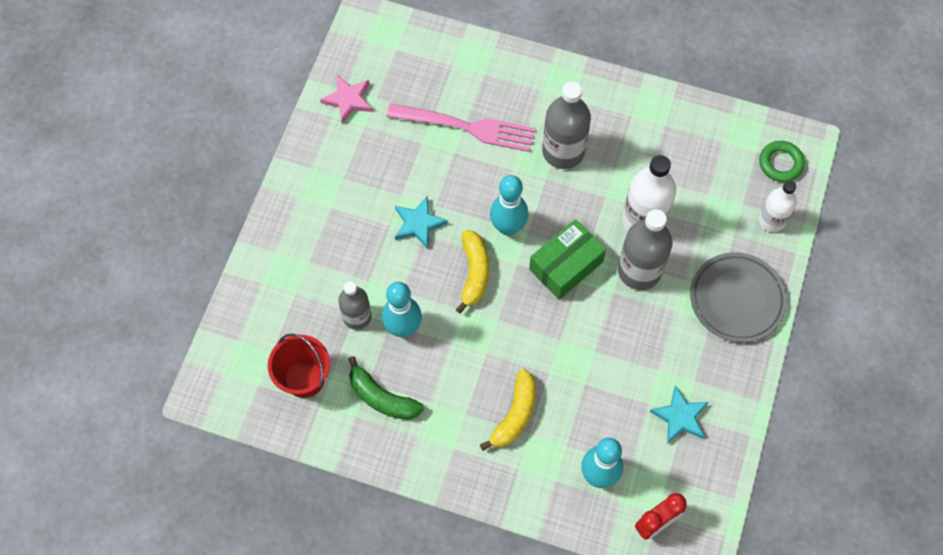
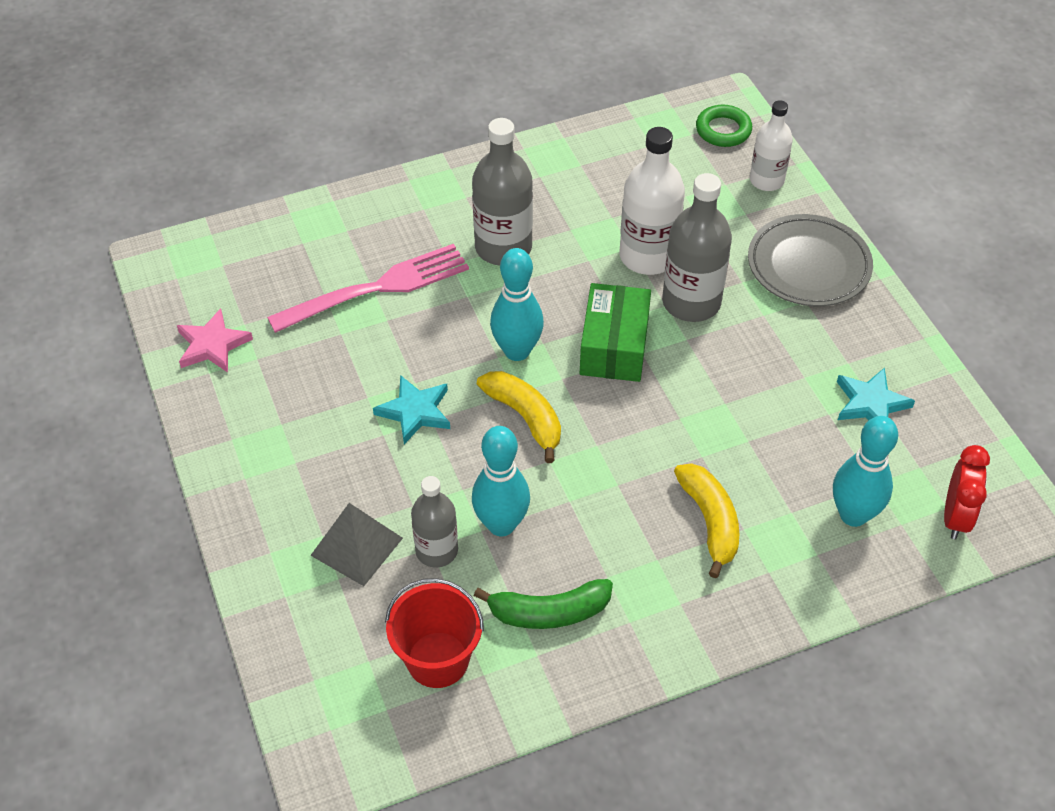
camera: 40 degrees left, 15 degrees down
(320, 282) = (357, 546): none -> grey pyramid

